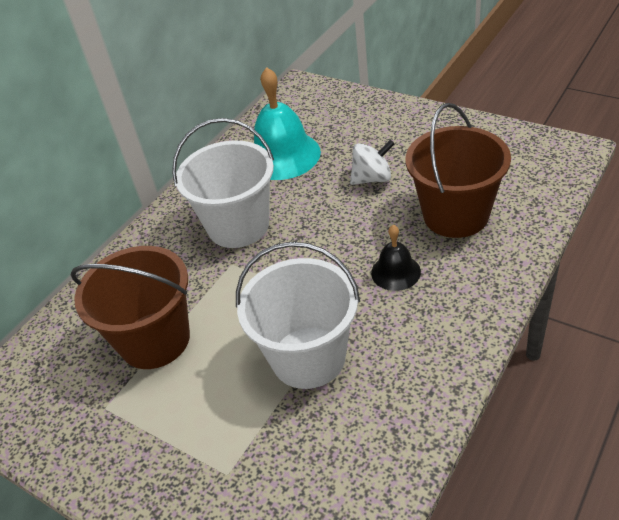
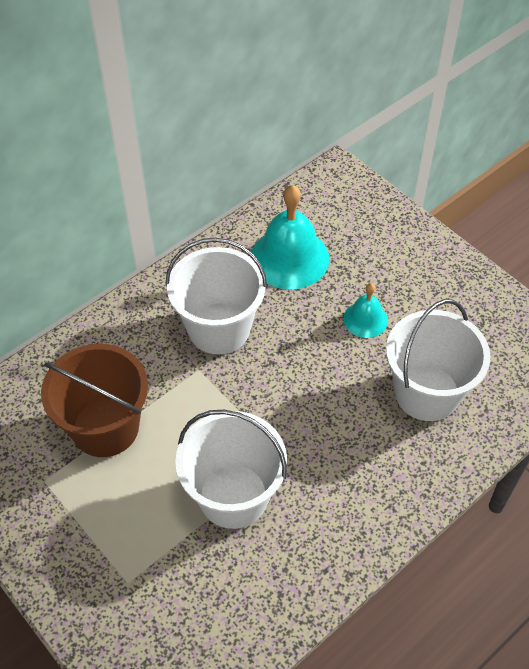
camera: 10 degrees right, 10 degrees up
(372, 178) = (365, 319): white spinning top -> turquoise bell
(395, 272) = (345, 435): black bell -> none
(455, 215) = (427, 392): brown bucket -> white bucket

